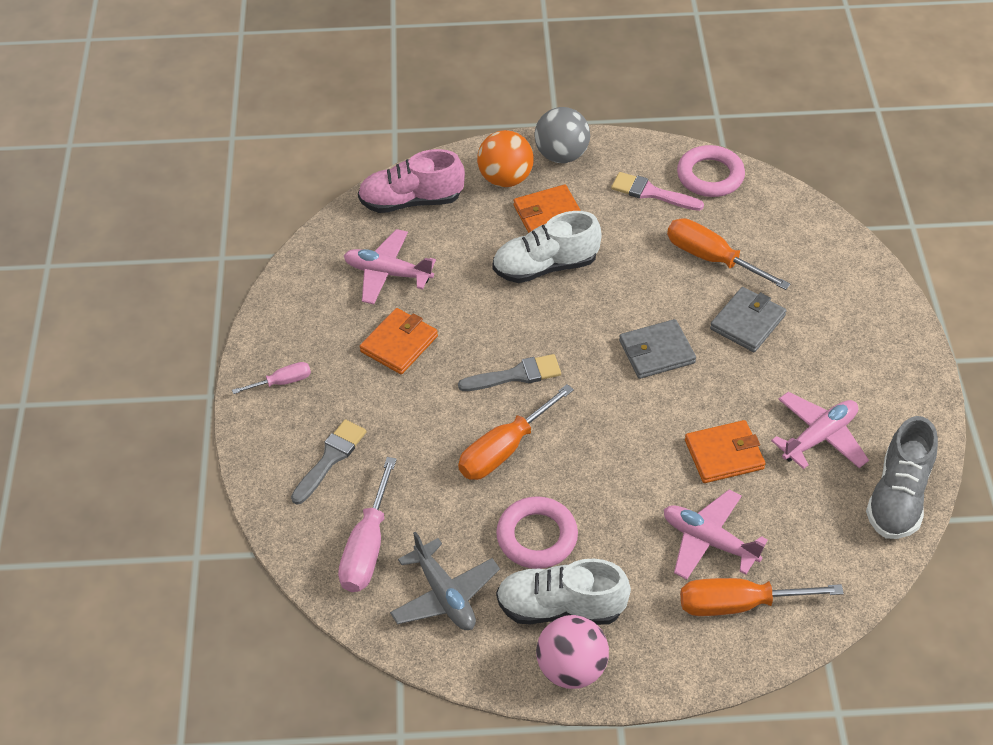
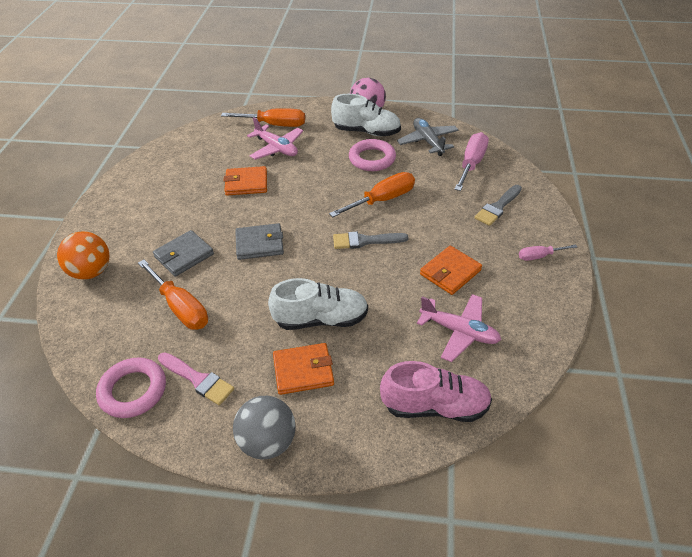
camera: 170 degrees left, 5 degrees down
(505, 179) = (334, 419): orange ball -> orange ball (91, 272)
(819, 437) = (183, 185): pink plane -> none
(898, 497) = (161, 155): grey shoe -> none

